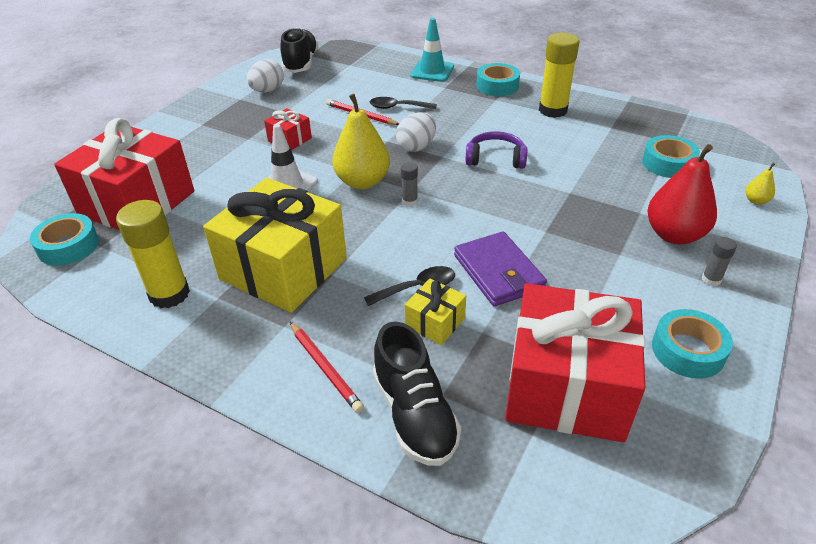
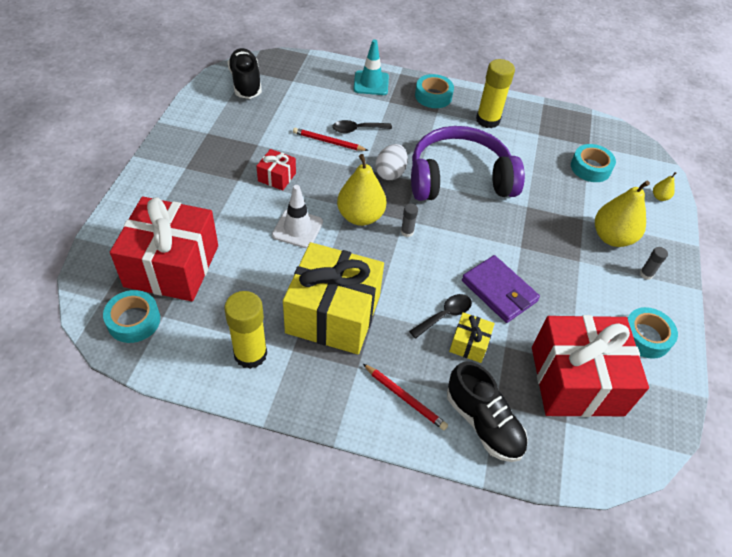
camera: 20 degrees left, 10 degrees up
(267, 91) = (229, 120): white egg -> none
(495, 159) = (459, 178): purple headphones -> purple headphones, size x2.11
(674, 235) = (612, 237): red pear -> yellow pear

